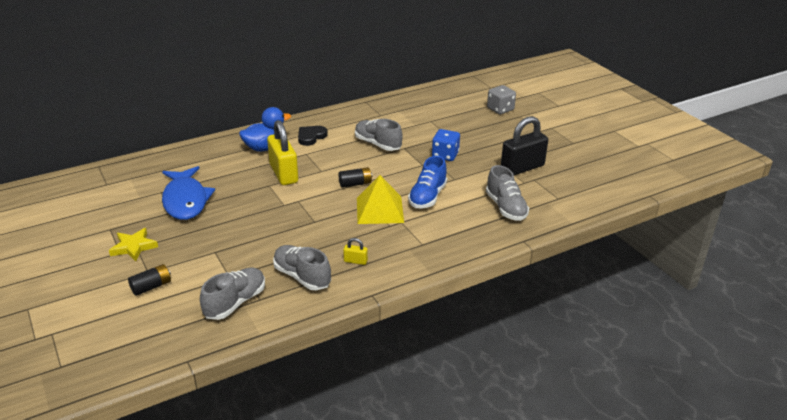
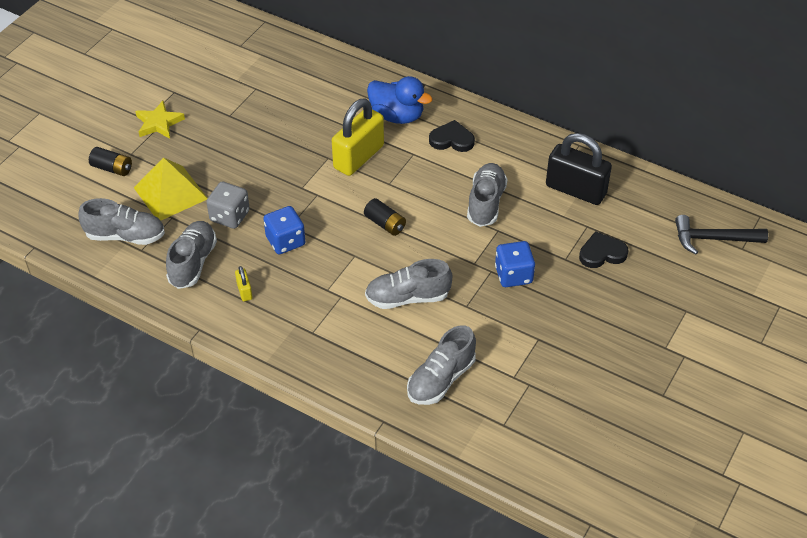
camera: 60 degrees right, 15 degrees up
(186, 200) = (254, 114): blue fish -> none
(327, 228) = (285, 241): none -> blue dice
(380, 210) = (350, 268): yellow pyramid -> yellow pyramid (170, 193)
(427, 197) = (407, 297): blue shoe -> grey shoe
(456, 124) = (602, 253): none -> black heart
(477, 92) = (713, 239): none -> black hammer
(500, 109) = (685, 282): grey dice -> grey dice (230, 216)
(522, 168) = (547, 362): black padlock -> black padlock (575, 190)

